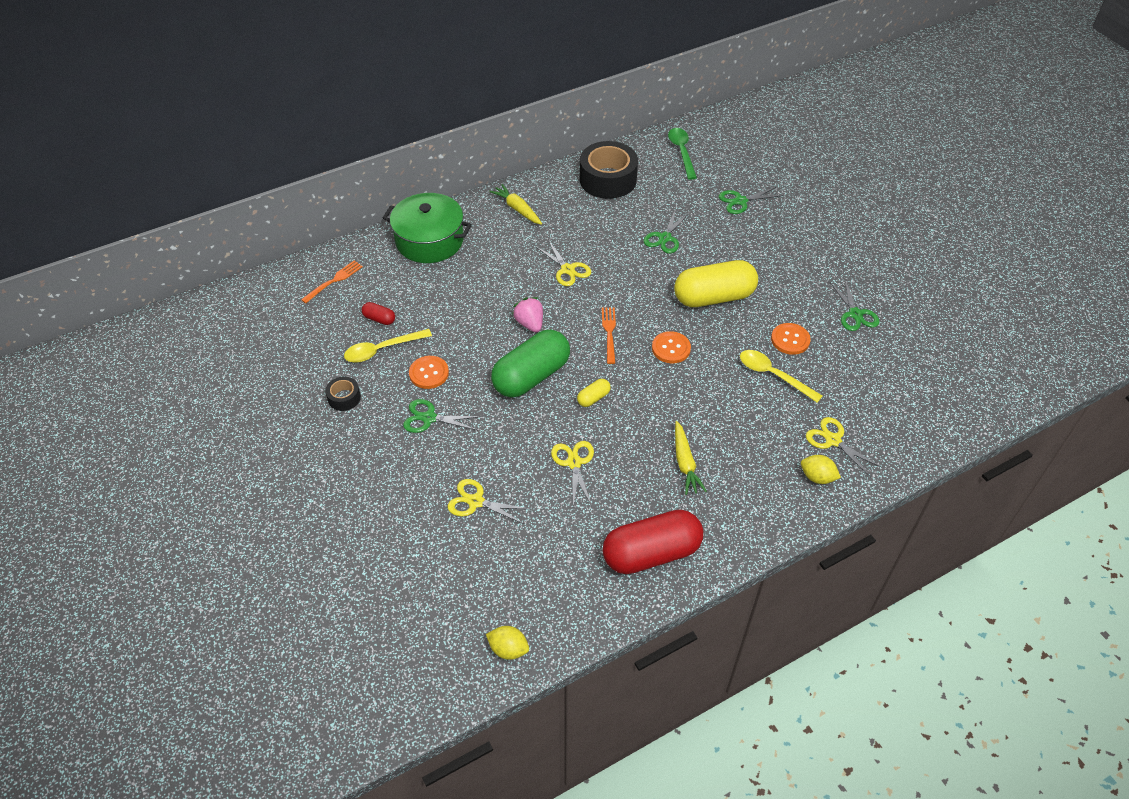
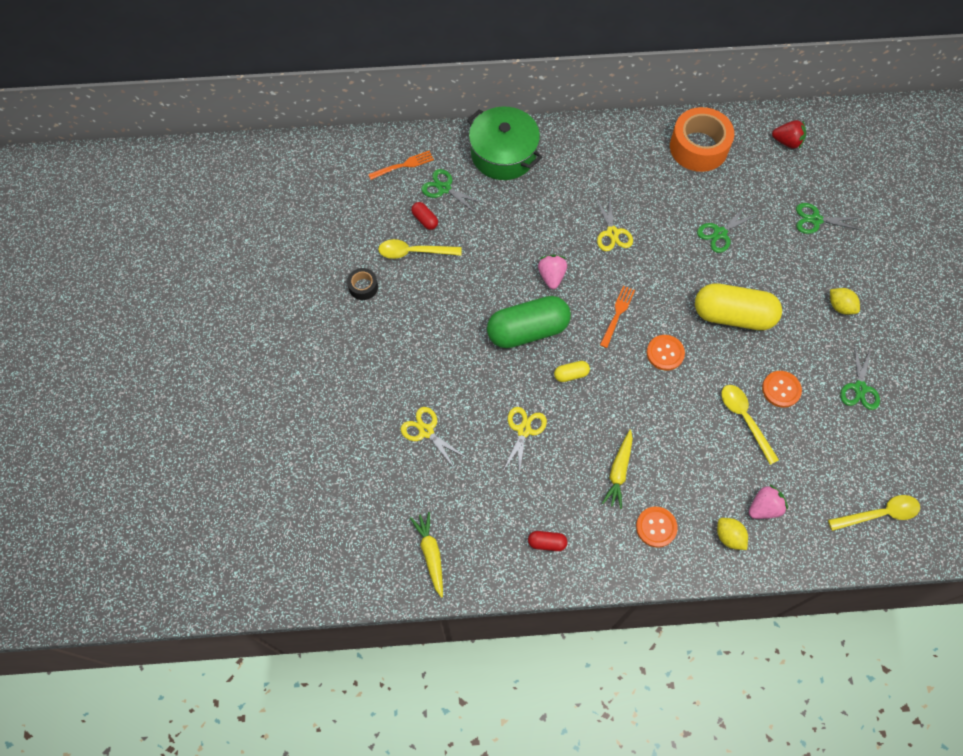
camera: 25 degrees right, 15 degrees up
(429, 373) = (442, 291): orange button -> orange button (656, 527)
(429, 418) = (423, 335): green scissors -> green scissors (444, 188)
(508, 649) = (392, 573): yellow lemon -> yellow lemon (840, 306)
(517, 209) = (598, 149): yellow carrot -> yellow carrot (431, 554)
(608, 179) = (698, 147): black tape -> orange tape
(651, 553) = (547, 543): red capsule -> red capsule, size x0.42
(682, 152) = (787, 142): green spoon -> red strawberry
(833, 440) = (764, 507): yellow scissors -> pink strawberry
(932, 406) = (879, 514): none -> yellow spoon

